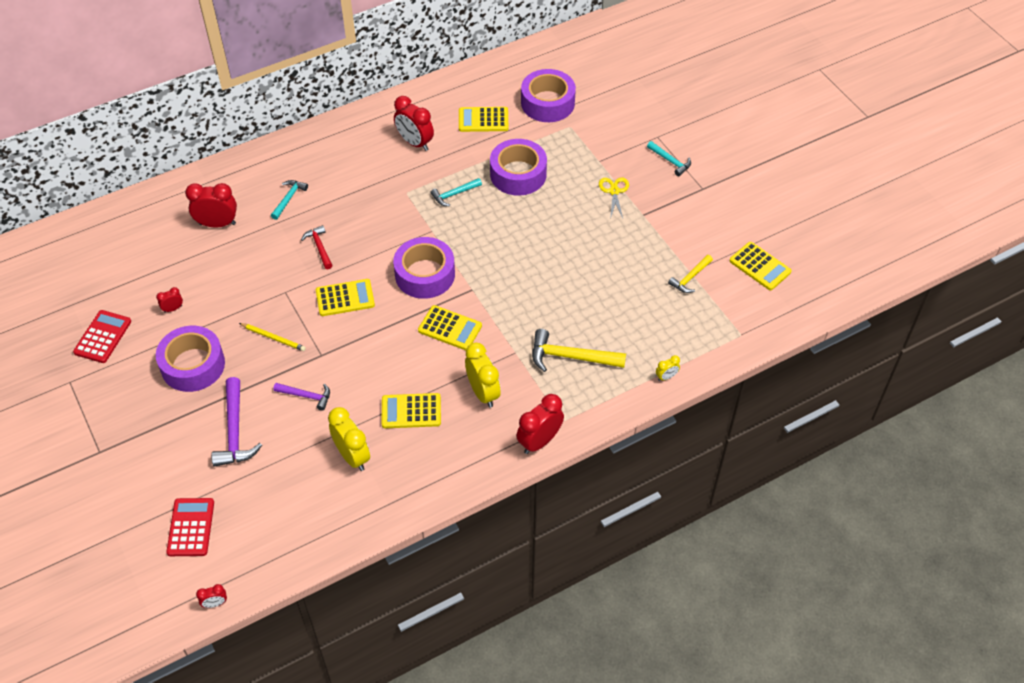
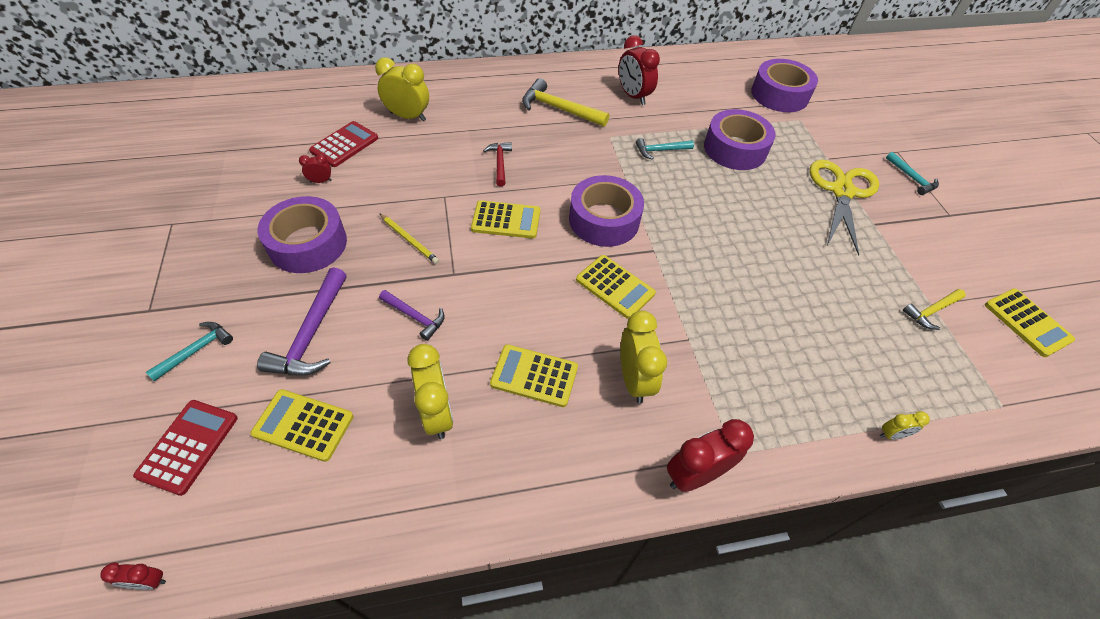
camera: 15 degrees right, 0 degrees up
(103, 337) = (234, 189): red calculator -> red calculator (344, 145)
(217, 224) = (408, 117): red clock -> yellow clock
(289, 198) = (488, 112): turquoise hammer -> turquoise hammer (196, 350)
(483, 120) = (709, 93): yellow calculator -> yellow calculator (303, 425)
(570, 357) = (760, 367): yellow hammer -> yellow hammer (559, 109)
(614, 191) = (842, 191): yellow scissors -> yellow scissors, size x1.93

